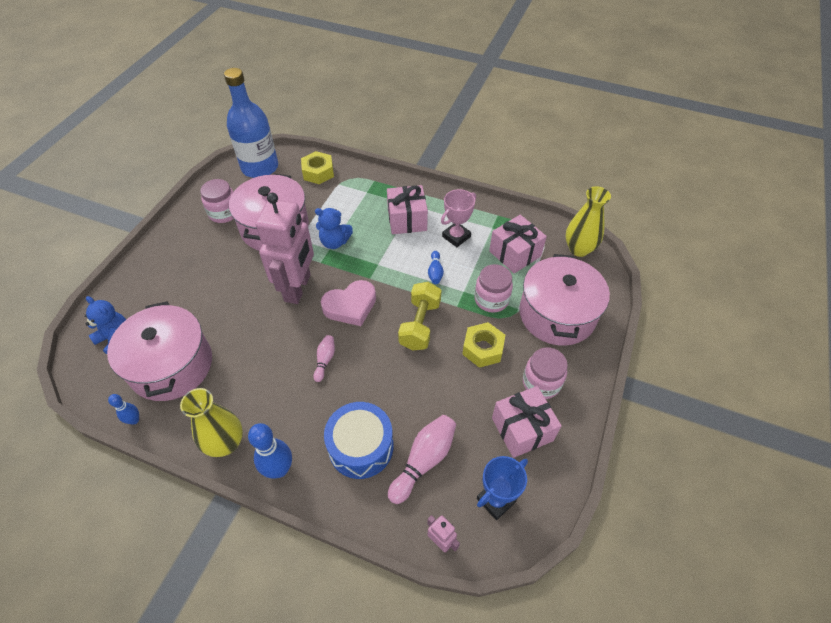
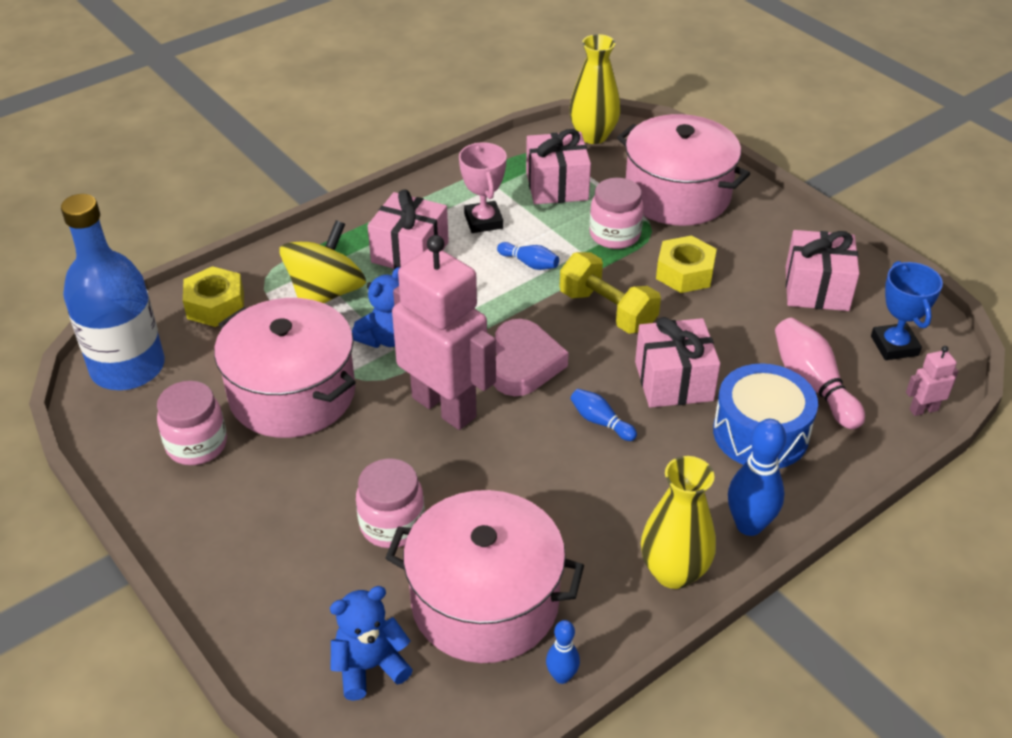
camera: 60 degrees left, 10 degrees down
(325, 360) = (600, 422): pink bowling pin -> blue bowling pin
(352, 204) = (326, 293): none -> yellow spinning top
(379, 382) = (673, 381): none -> pink gift
(541, 383) = (764, 248): pink jar -> pink jar (392, 525)

